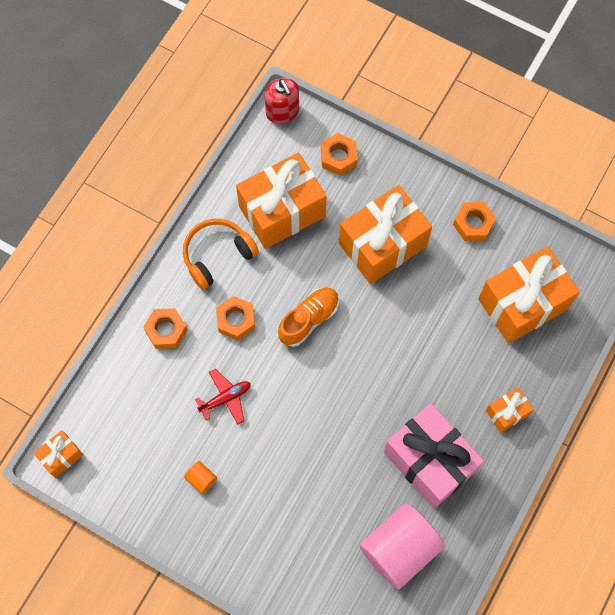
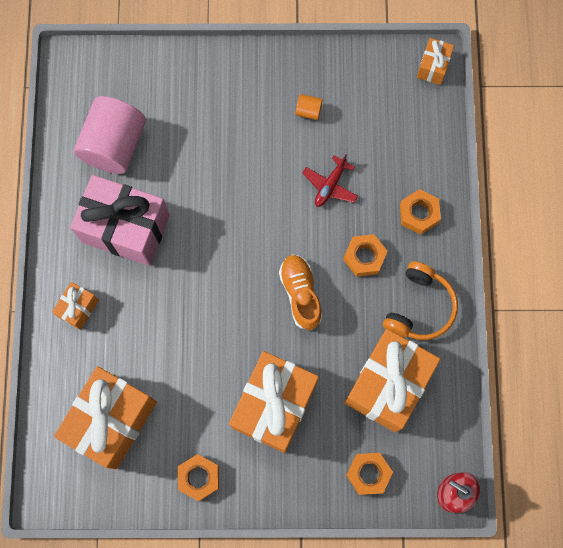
camera: 150 degrees right, 5 degrees up
(308, 319) = (300, 294): orange shoe -> orange shoe turned 150 degrees clockwise

